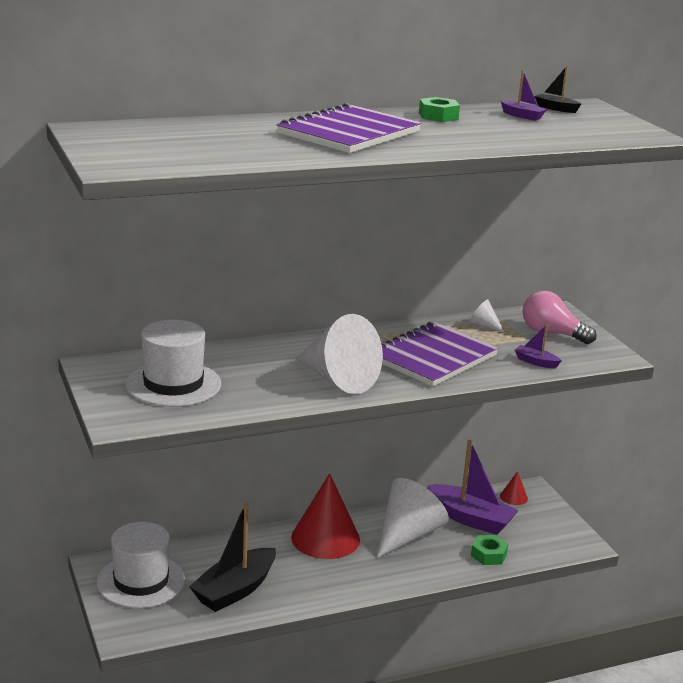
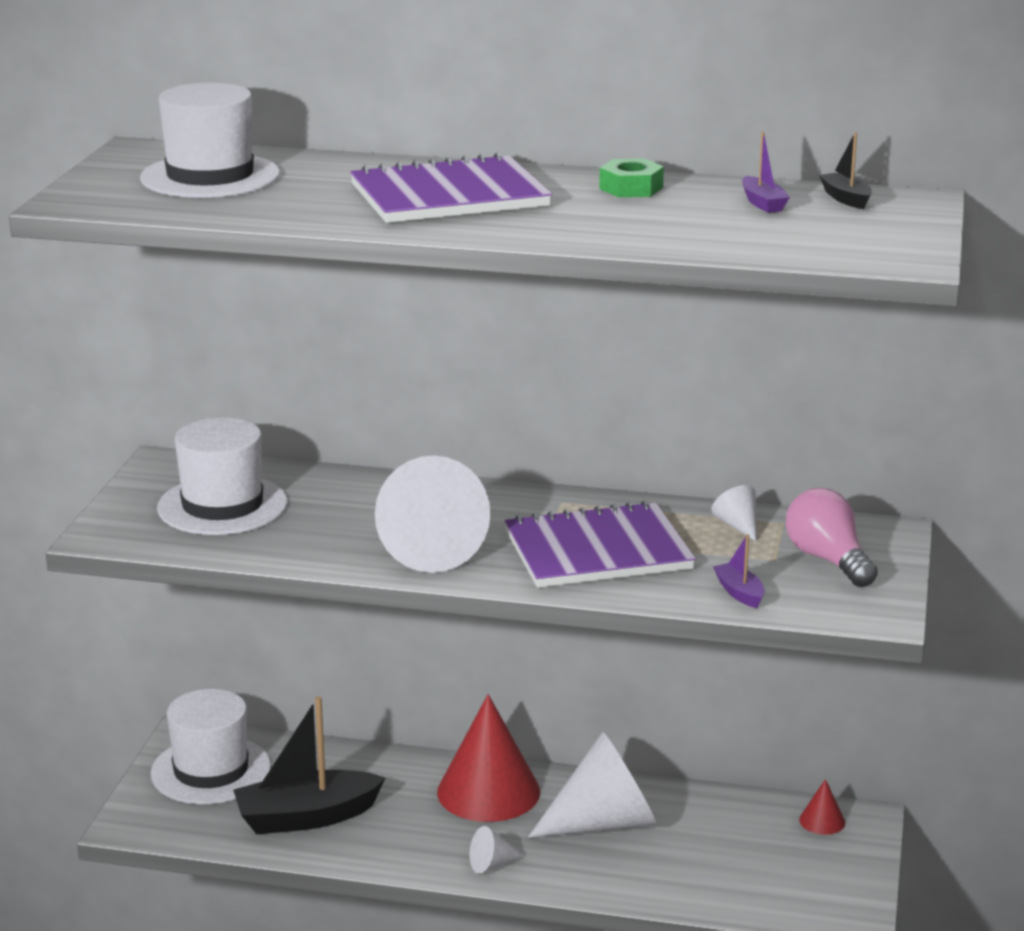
camera: 35 degrees right, 0 degrees up
(174, 140) = (210, 176): none -> white hat
(374, 580) = (492, 864): none -> white cone
(470, 519) = (720, 830): purple boat -> none
(488, 555) = (689, 885): green nut -> none

